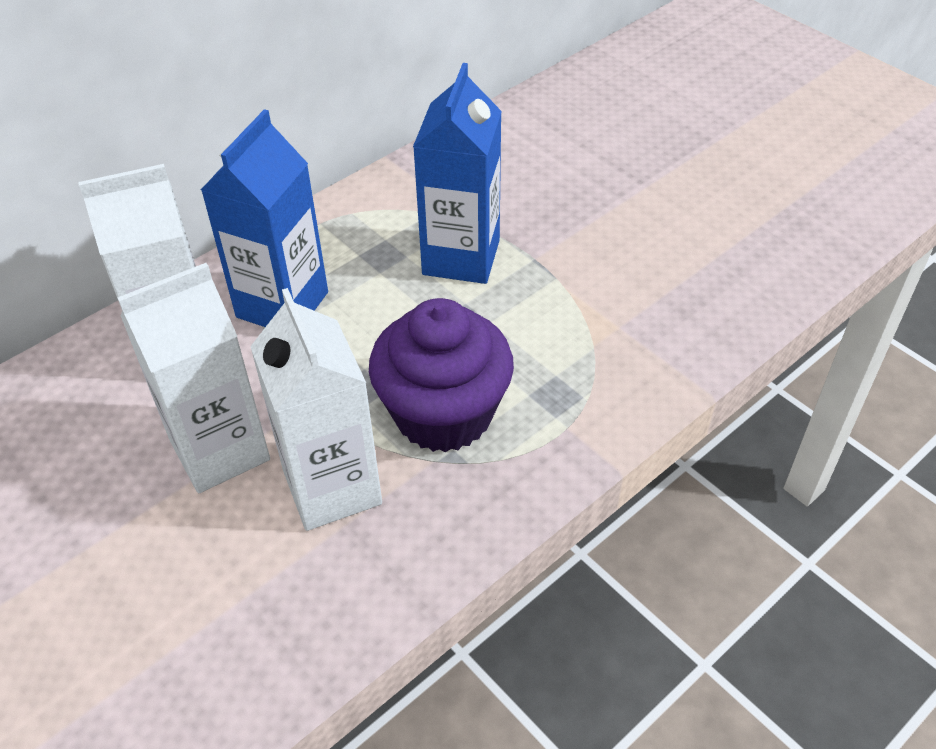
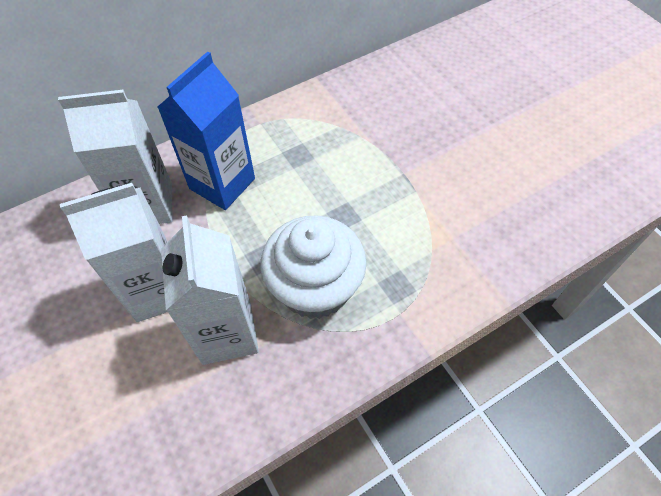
camera: 10 degrees right, 10 degrees up
(443, 414) = (315, 288): purple cupcake -> white cupcake
(461, 257) = (352, 164): blue carton -> none

